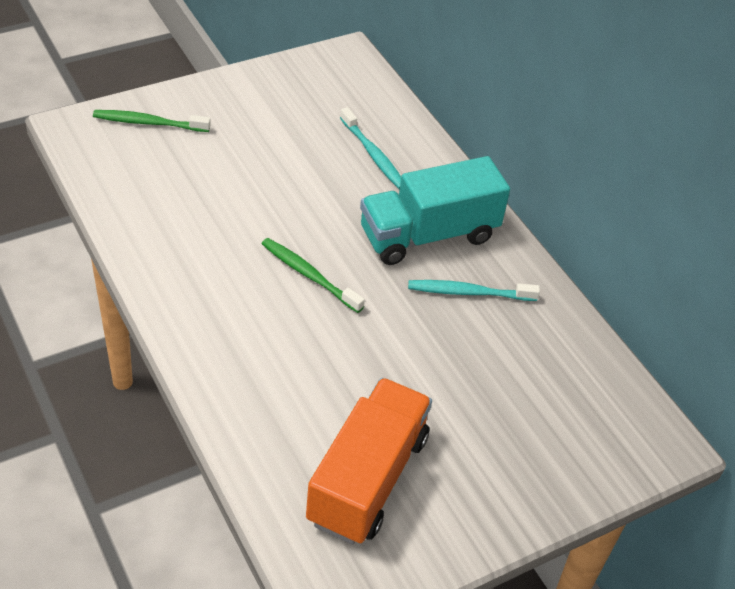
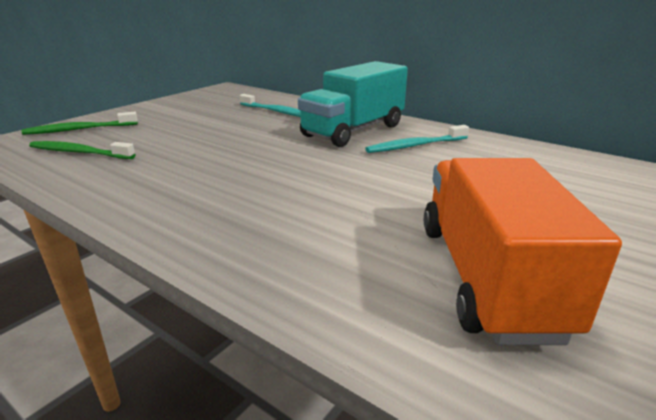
camera: 20 degrees left, 20 degrees down
(309, 275) = (279, 165): green toothbrush -> green toothbrush (80, 153)

